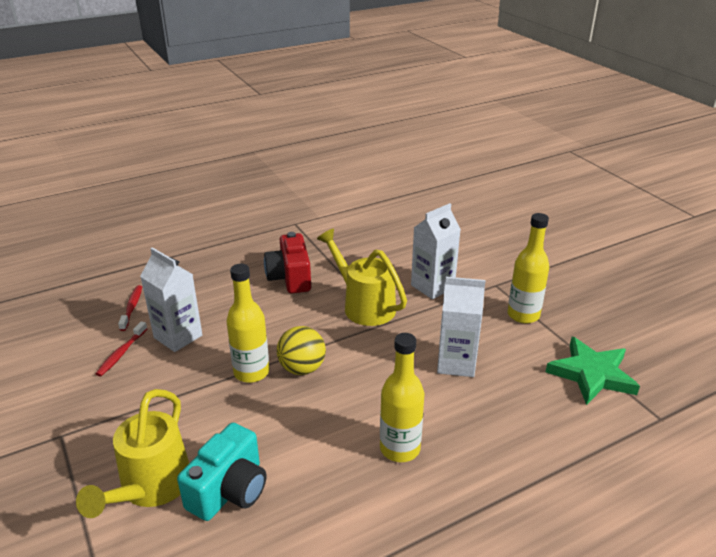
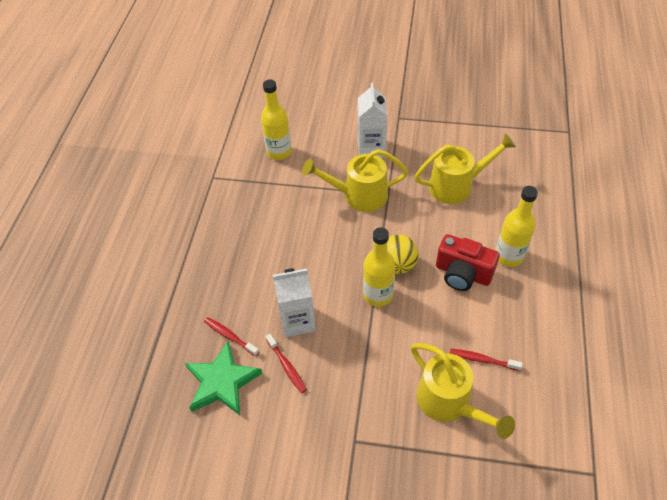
camera: 50 degrees left, 20 degrees up
(229, 490) = (482, 360): turquoise camera -> red toothbrush
(290, 278) = (286, 218): red camera -> red camera (462, 273)
(456, 363) = (457, 185): white carton -> yellow watering can
(523, 315) = (440, 125): yellow bottle -> yellow bottle (279, 152)
(592, 374) = (515, 133): green star -> green star (222, 382)

